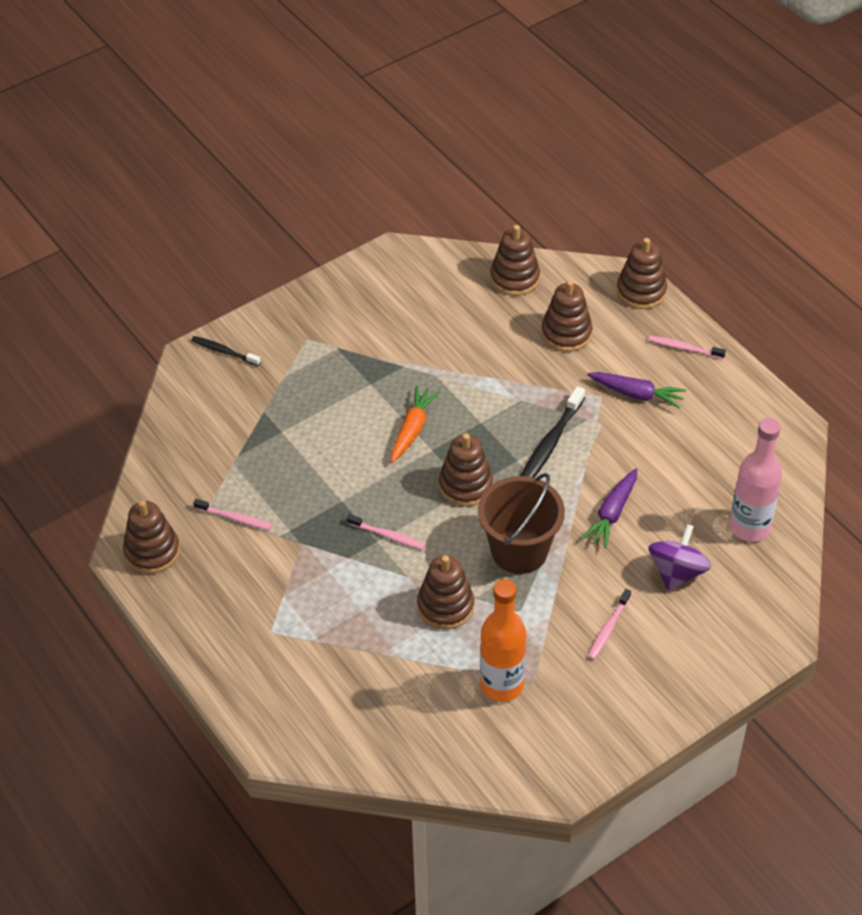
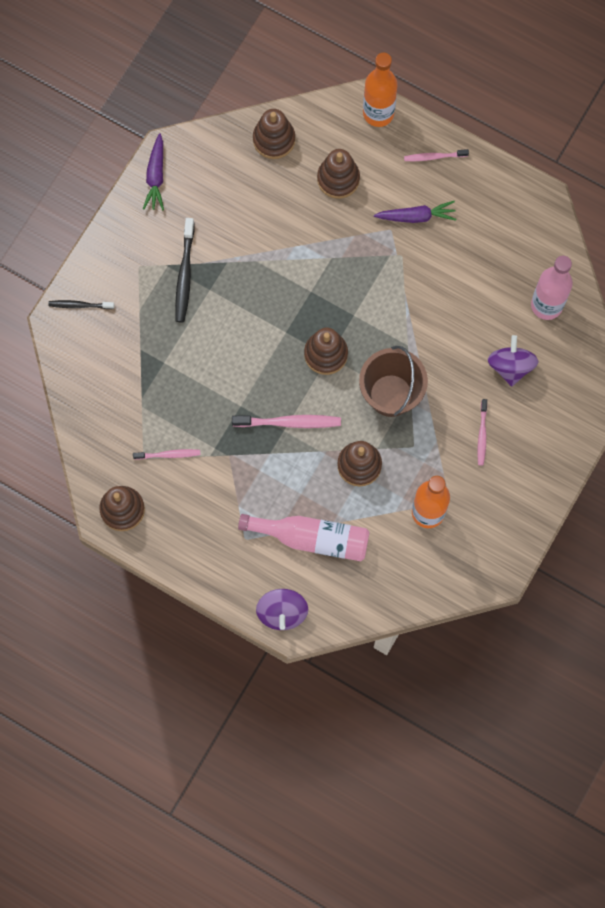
camera: 25 degrees left, 25 degrees up
(270, 723) = (282, 612): none -> purple spinning top
(349, 660) = (312, 538): none -> pink bottle
(387, 536) = (289, 422): pink toothbrush -> pink toothbrush, size x1.63
(412, 429) = (262, 319): orange carrot -> none
(550, 443) = (371, 289): black toothbrush -> black toothbrush (184, 275)
(612, 513) = (443, 334): purple carrot -> purple carrot (156, 176)
(641, 291) = (378, 113): brown stacking toy -> orange bottle

